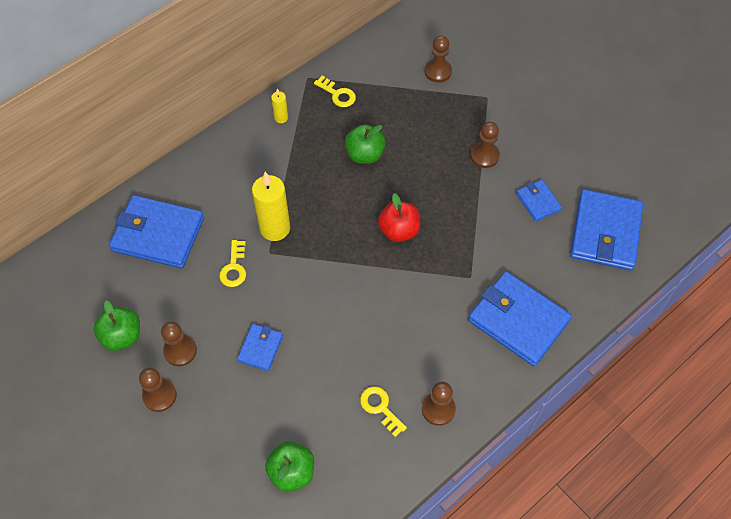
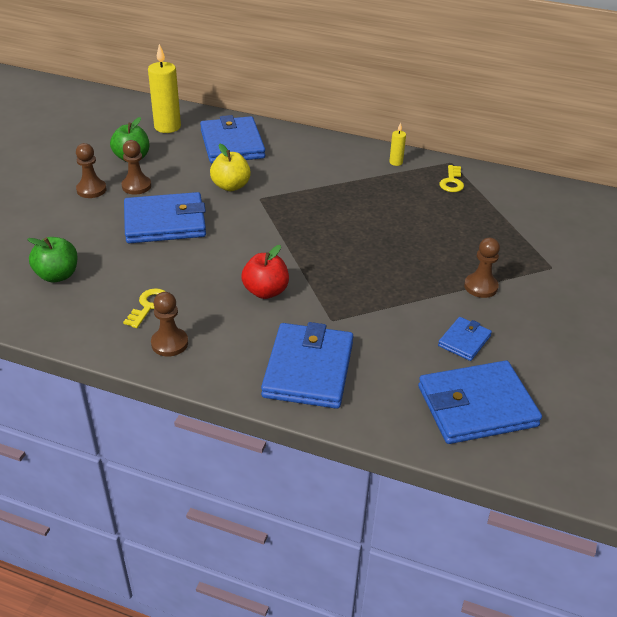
camera: 60 degrees right, 20 degrees down
(234, 267) = (231, 186): yellow key -> yellow apple
(260, 348) = (165, 222): blue wallet -> blue wallet, size x1.99
(275, 228) = (285, 193): yellow candle -> yellow candle (167, 127)
(365, 155) = (405, 215): green apple -> none
(399, 230) = (343, 259): red apple -> red apple (265, 291)
(438, 71) = (544, 228): brown pawn -> none

